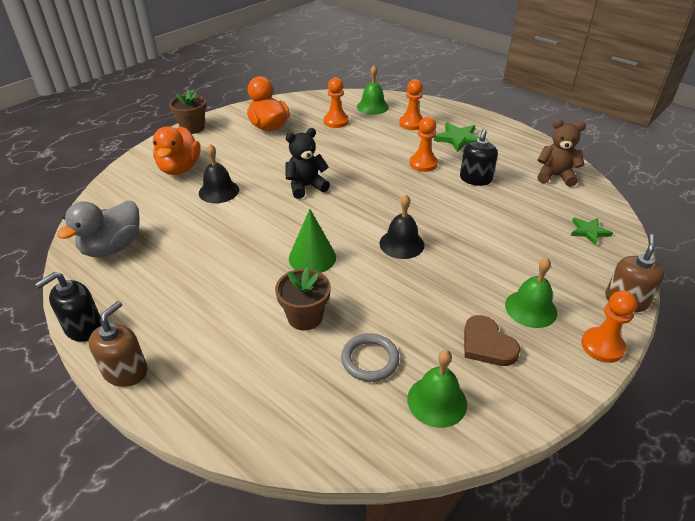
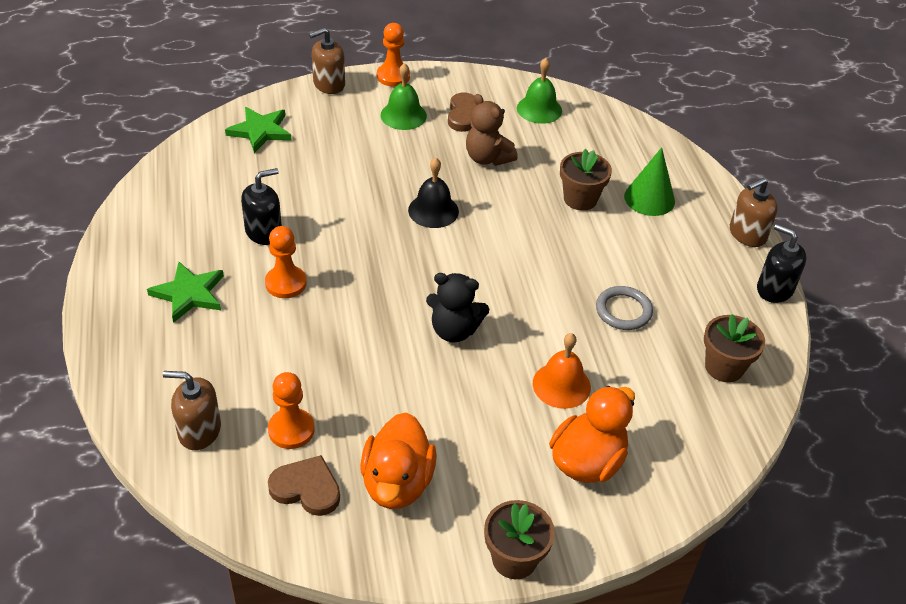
camera: 145 degrees left, 5 degrees up
(83, 327) = (774, 289): black soap dispenser -> black soap dispenser turned 135 degrees counterclockwise
(112, 247) = (724, 367): grey duck -> brown flower pot
(219, 191) = (561, 385): black bell -> orange bell
(305, 111) = (306, 488): none -> brown heart
(312, 257) = (528, 243): green cone -> green cone (649, 198)
(370, 359) = (558, 149): grey ring -> grey ring (623, 311)
(372, 107) = (199, 431): green bell -> brown soap dispenser
(411, 123) = (200, 357): orange pawn -> none
(555, 176) = (183, 188): brown teddy bear -> brown teddy bear (487, 158)
(589, 231) = (260, 131): green star -> green star, size x1.50

